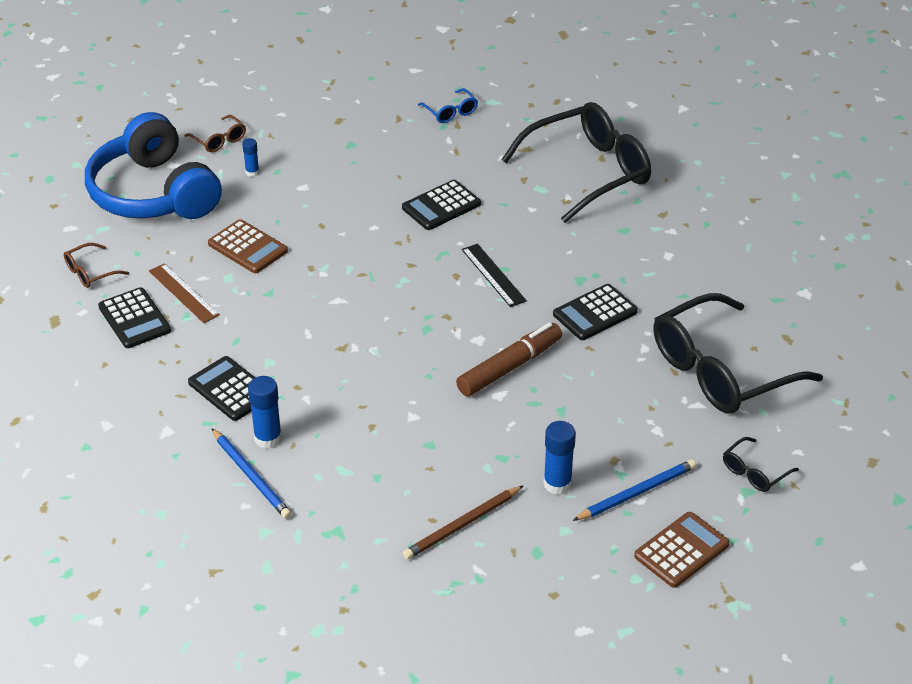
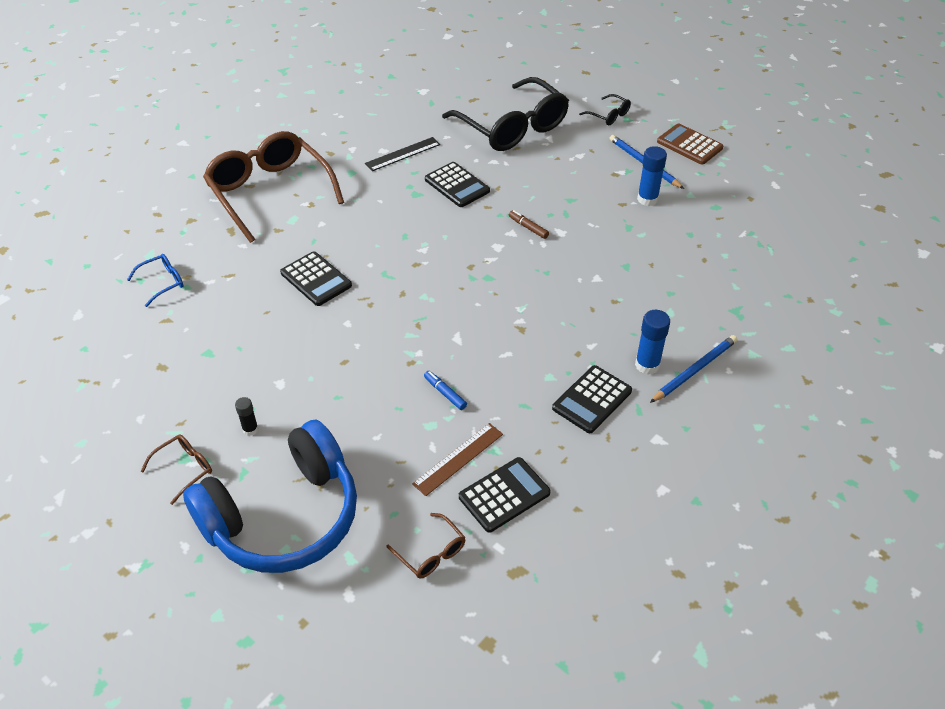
camera: 95 degrees left, 5 degrees up
(247, 247) = (381, 415): brown calculator -> none
(252, 172) = (250, 429): blue glue stick -> black glue stick
(264, 288) = (445, 393): none -> blue marker
(462, 525) = (704, 243): brown pencil -> none
(493, 275) = (414, 242): black ruler -> black ruler (403, 154)
(509, 367) = (528, 228): brown marker -> brown marker, size x0.47
(589, 171) = (270, 192): black glasses -> brown glasses

